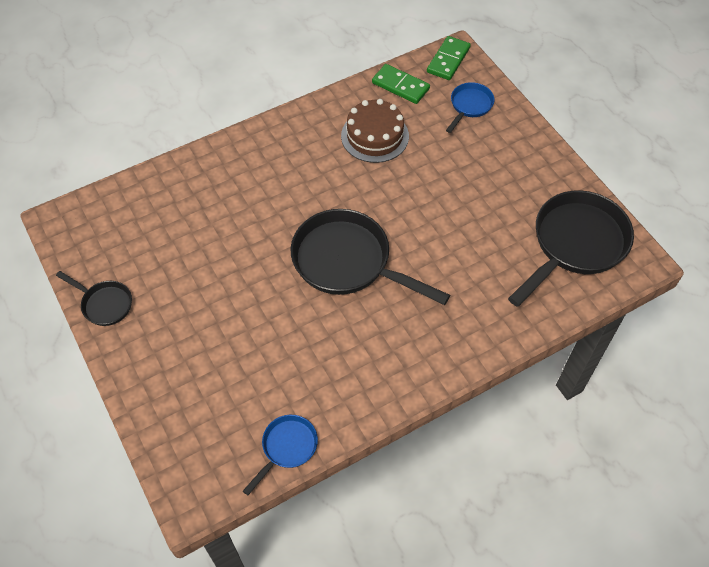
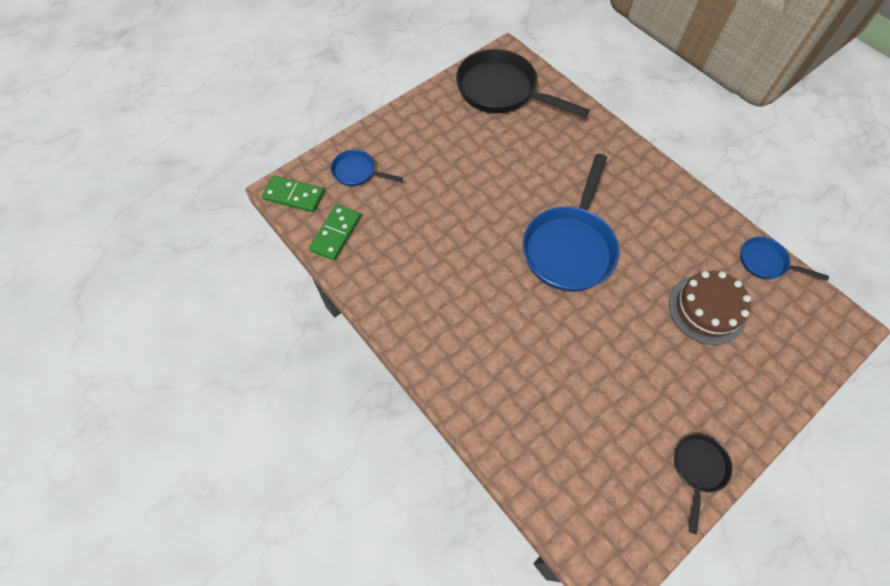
camera: 100 degrees left, 5 degrees up
(348, 262) = (570, 247): black pan -> blue pan
(375, 136) = (410, 247): brown cake -> brown cake (706, 309)

